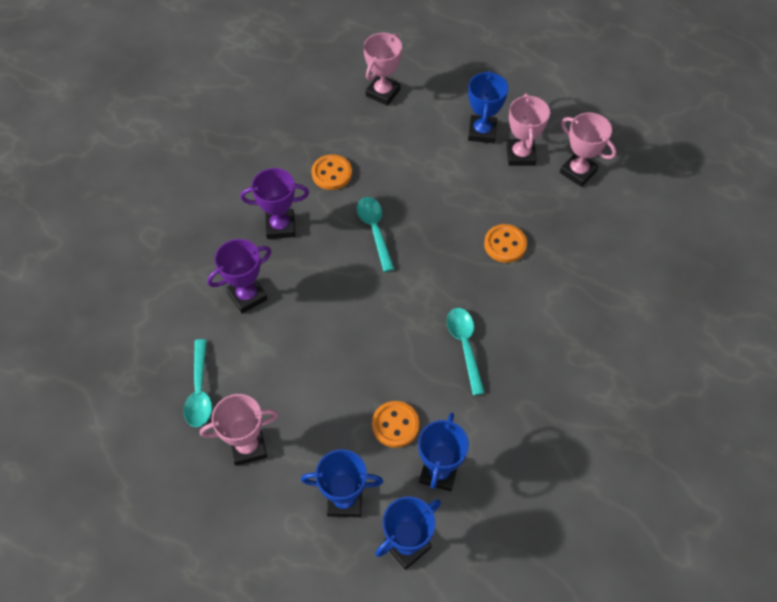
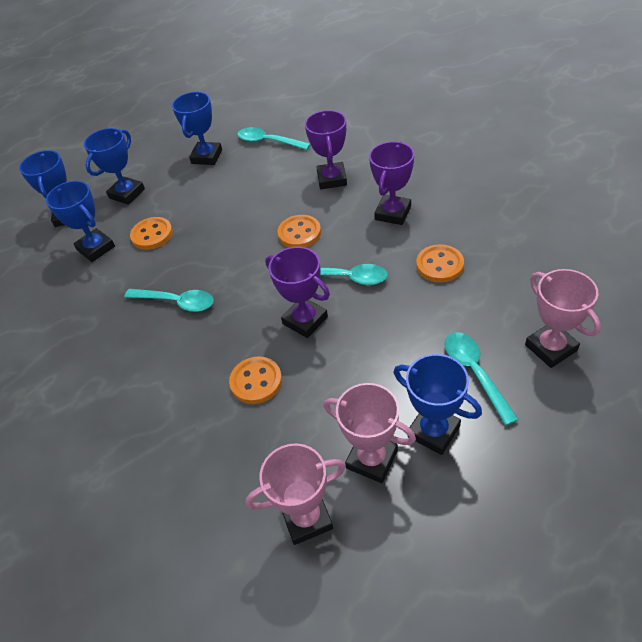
camera: 125 degrees right, 10 degrees down
(248, 447) = (207, 157): pink trophy -> blue trophy
(336, 289) = (299, 233): none -> orange button
(425, 124) = (475, 373): none -> turquoise spoon
(433, 239) = (305, 320): none -> purple trophy

